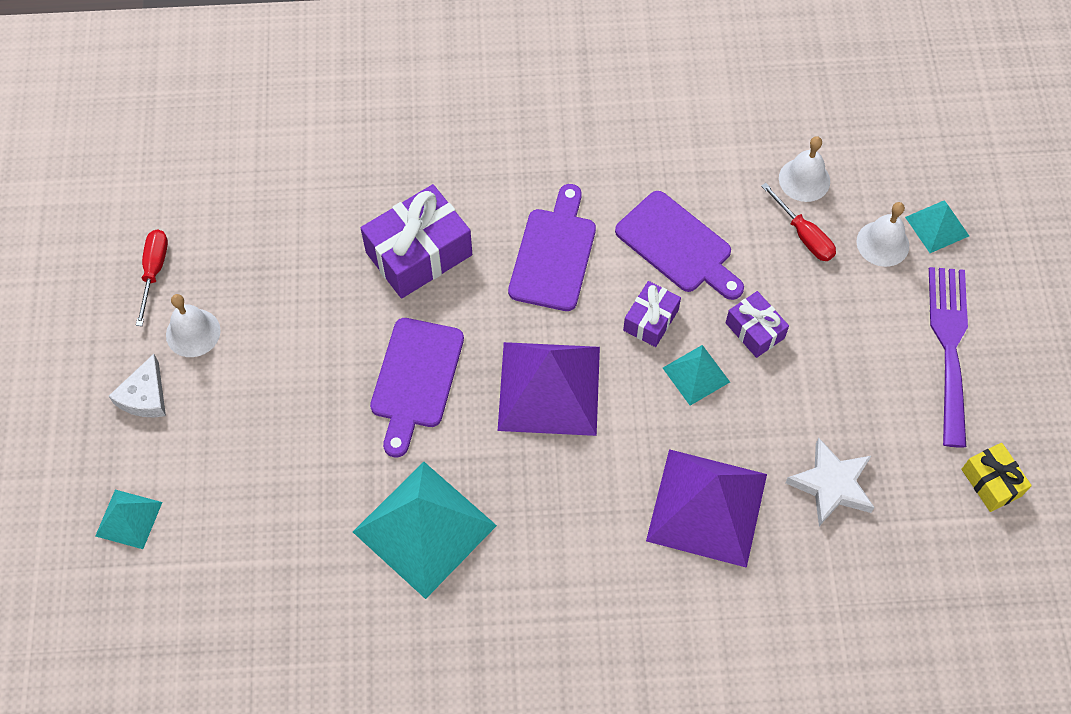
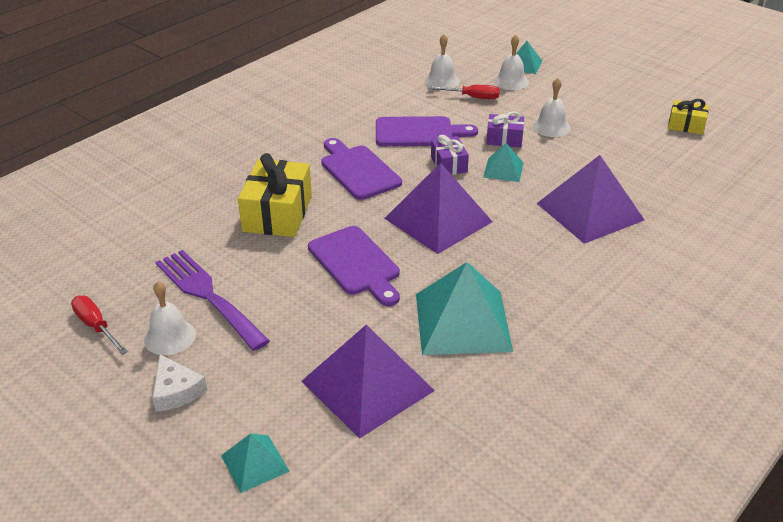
camera: 45 degrees left, 25 degrees down
(277, 523) = (367, 386): none -> purple pyramid
(419, 253) = (277, 213): purple gift -> yellow gift
(830, 354) = (551, 127): none -> white bell
(831, 485) = (628, 167): white star -> none
(949, 346) = (594, 96): purple fork -> purple fork (207, 295)

